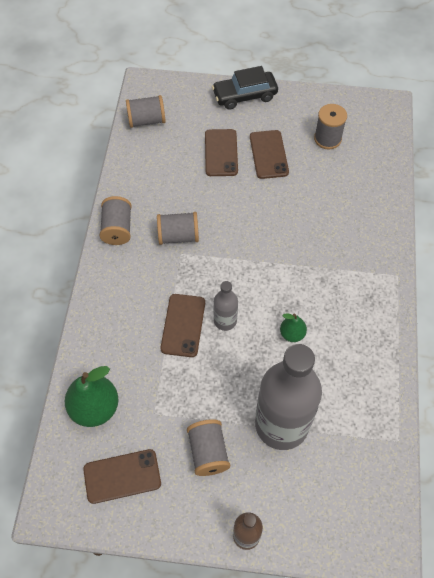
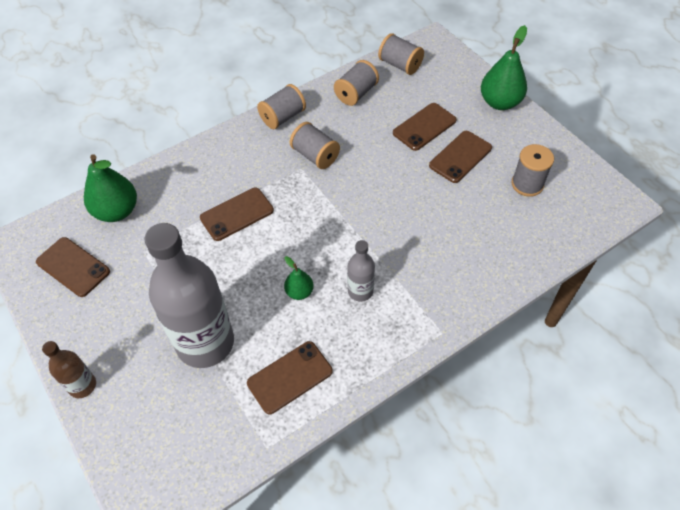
camera: 50 degrees right, 5 degrees down
(208, 452) = (137, 308): grey spool -> grey spool (356, 93)
(225, 321) = (267, 238): grey bottle -> grey bottle (360, 291)
(244, 96) = (500, 102): black car -> green pear
(356, 389) = (290, 377): none -> brown phone

